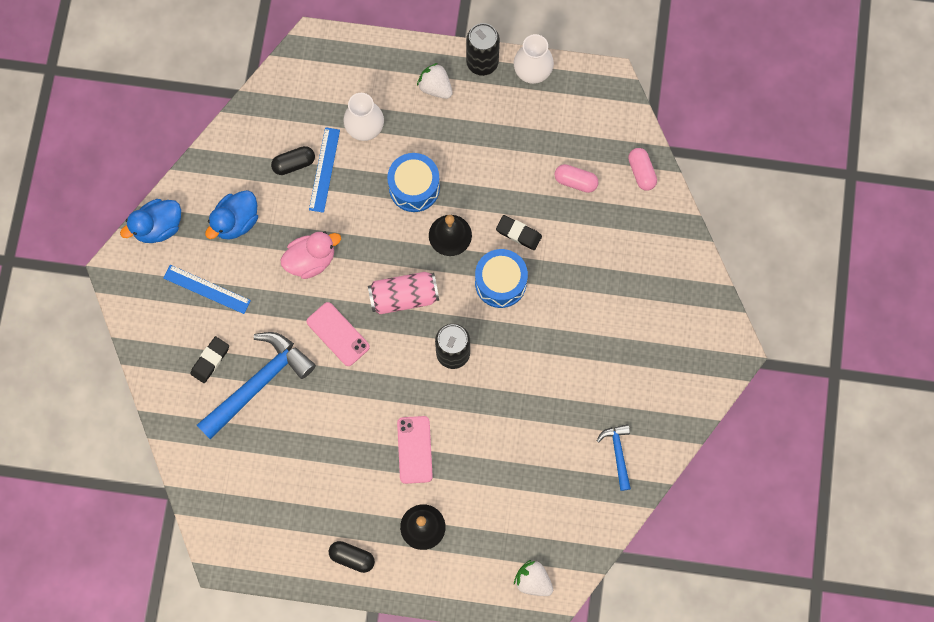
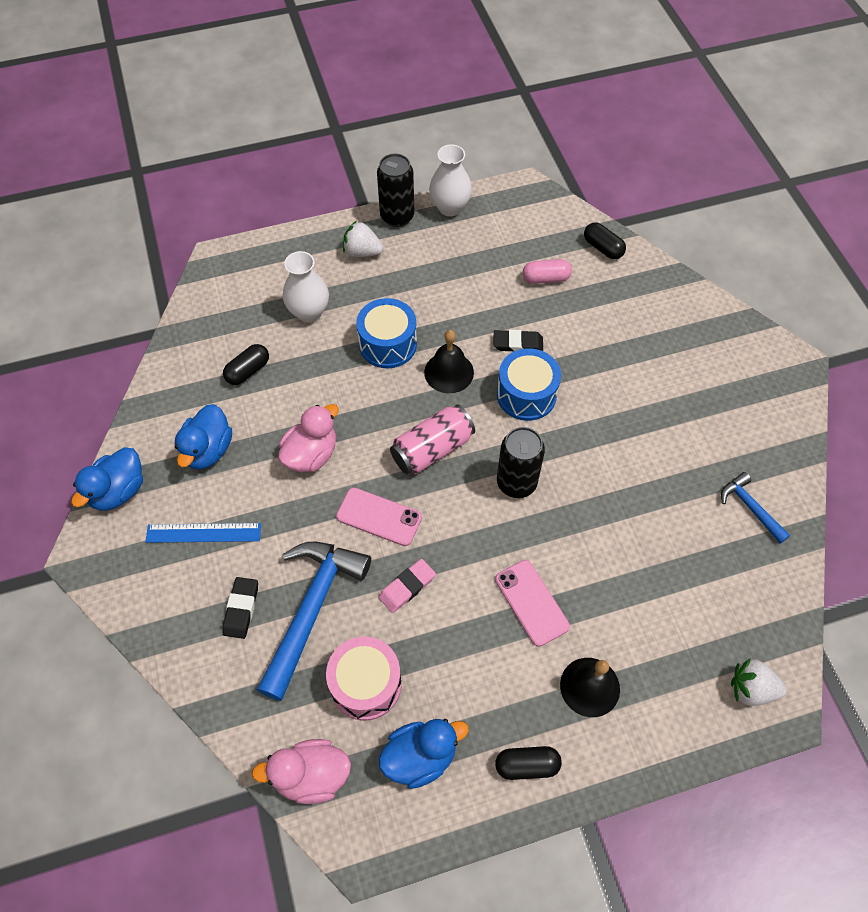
camera: 25 degrees left, 15 degrees down
(209, 498) = (311, 776): none -> pink duck
(272, 454) = (366, 684): none -> pink drum
(285, 519) = (420, 757): none -> blue duck
(324, 169) = (284, 364): blue ruler -> none
(332, 397) = (407, 587): none -> pink eraser
(641, 172) = (603, 248): pink capsule -> black capsule

